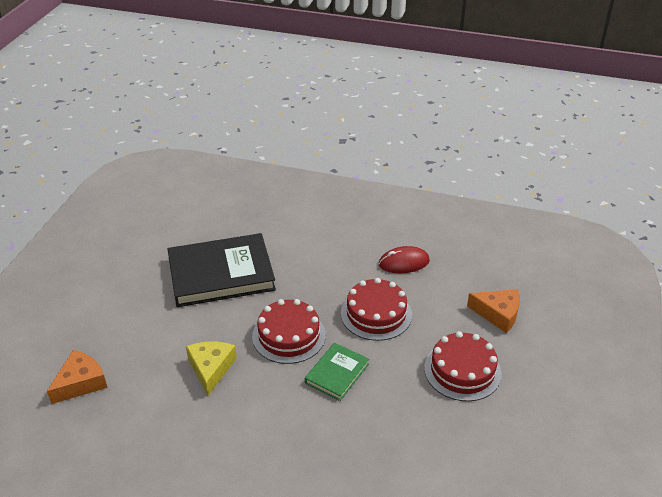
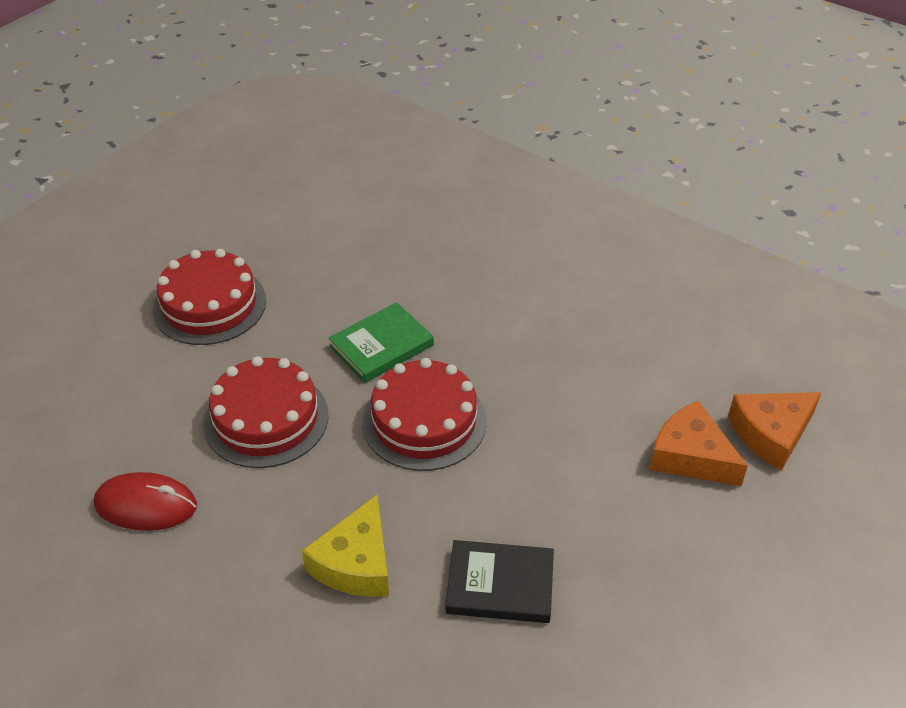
camera: 160 degrees left, 5 degrees up
(211, 368) = (563, 402): yellow cheese -> yellow cheese (356, 563)
(221, 274) = (500, 585): black book -> black book, size x0.50
(498, 314) = (84, 366): orange cheese -> orange cheese (690, 456)

